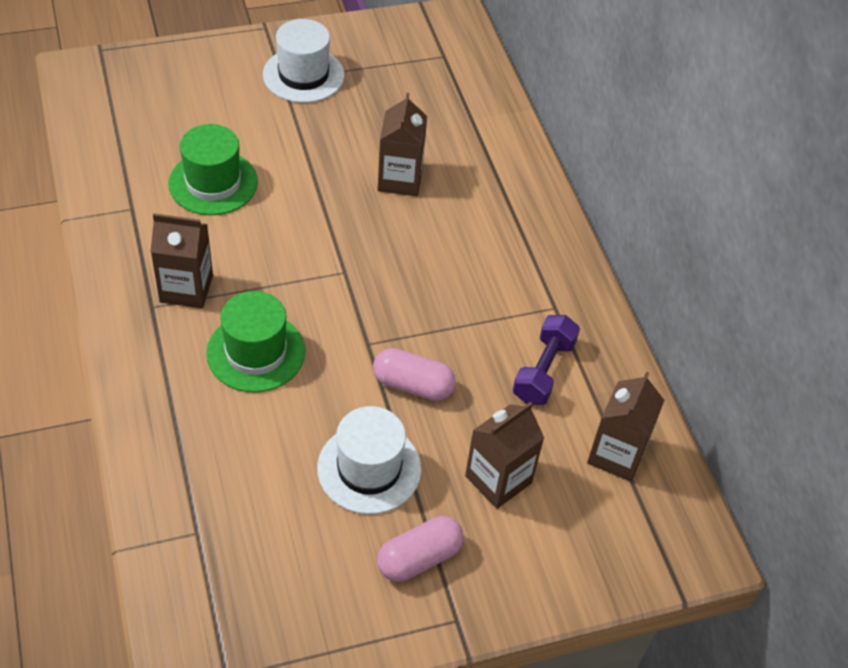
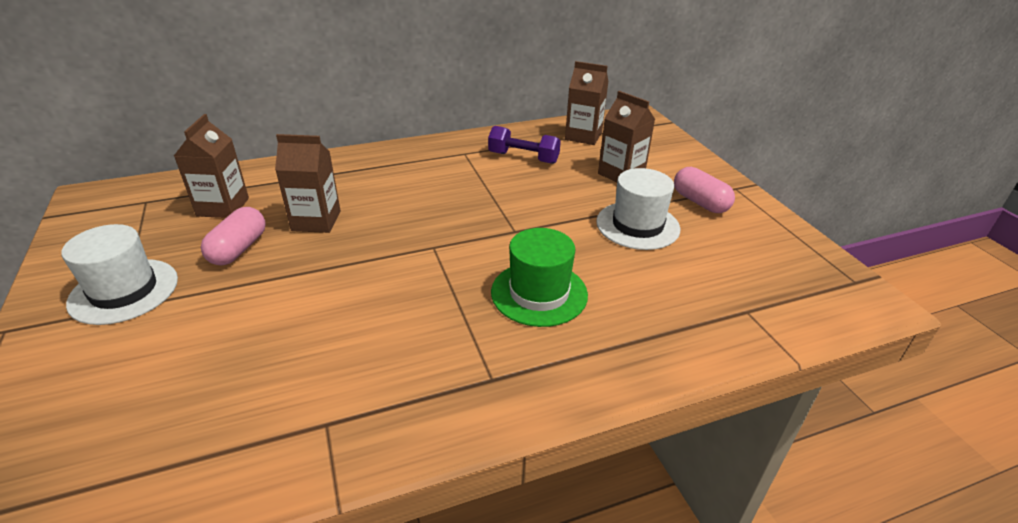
camera: 90 degrees left, 15 degrees down
(186, 289) = (462, 353): brown carton -> brown carton (223, 207)
(213, 183) = (293, 349): green hat -> none
(413, 385) = (551, 208): pink capsule -> pink capsule (238, 249)

